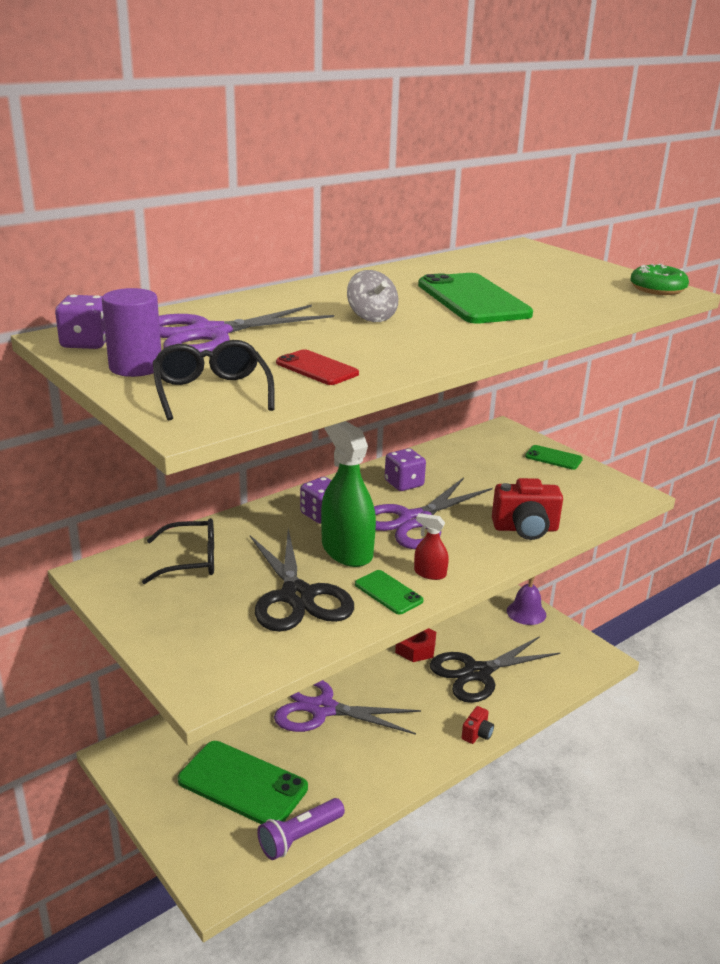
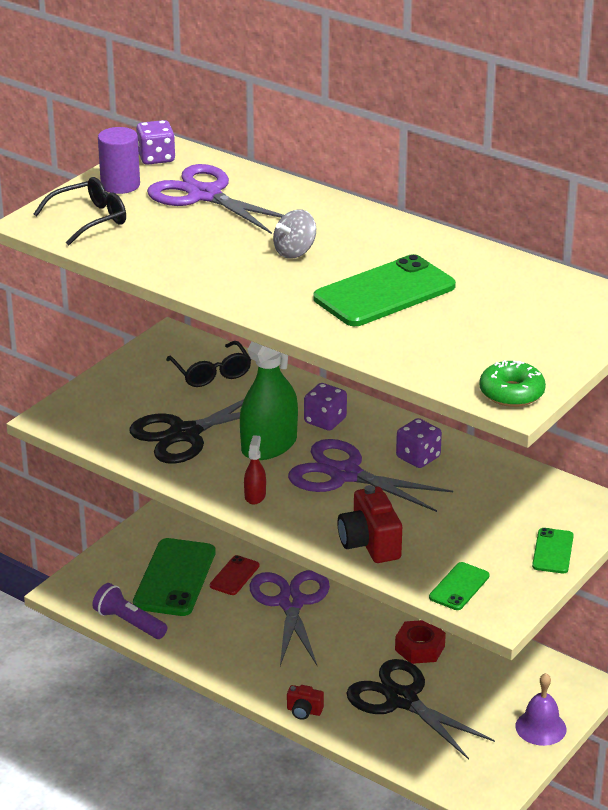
camera: 75 degrees right, 5 degrees up
(317, 368) = (157, 248): red phone -> red phone (234, 576)
(388, 592) = (213, 478): green phone -> green phone (459, 587)

